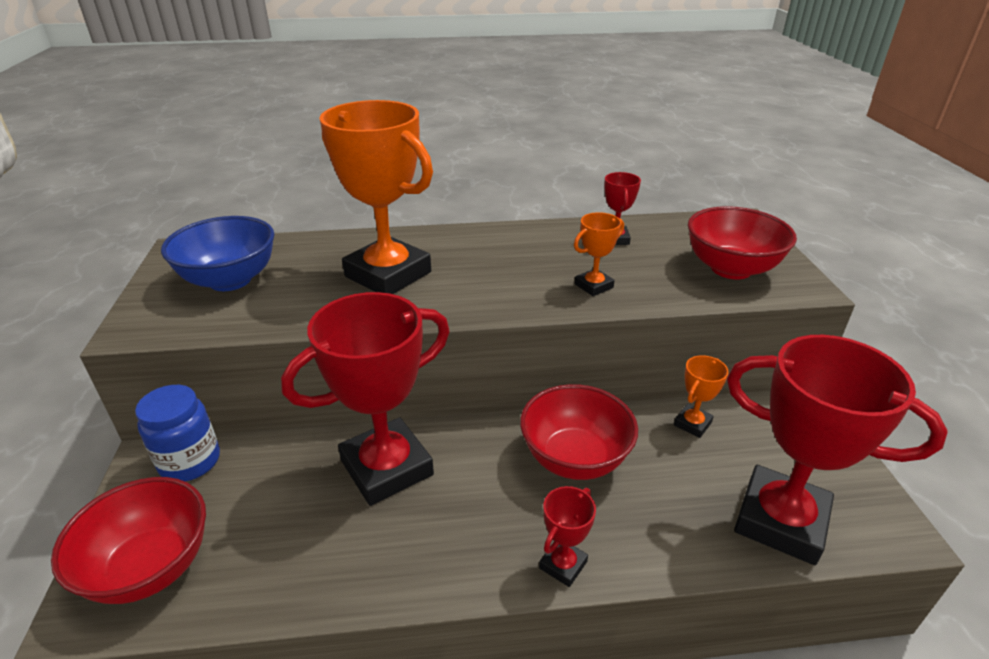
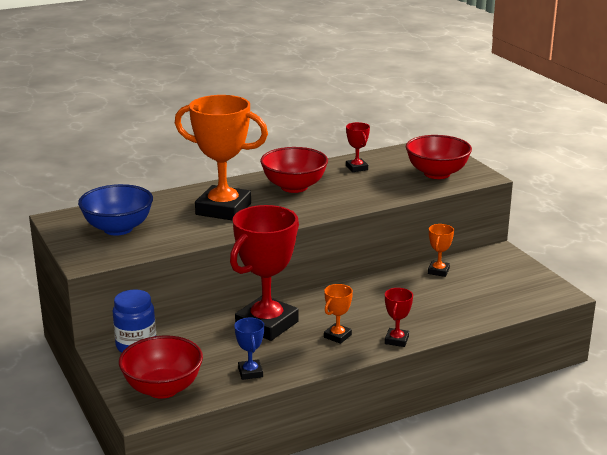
camera: 20 degrees left, 10 degrees down
(295, 571) = (250, 372): none -> blue trophy
(574, 458) = (377, 299): red bowl -> red bowl (294, 187)
(593, 286) = (359, 195): orange trophy -> orange trophy (337, 336)
(780, 520) = (502, 302): red trophy -> none

